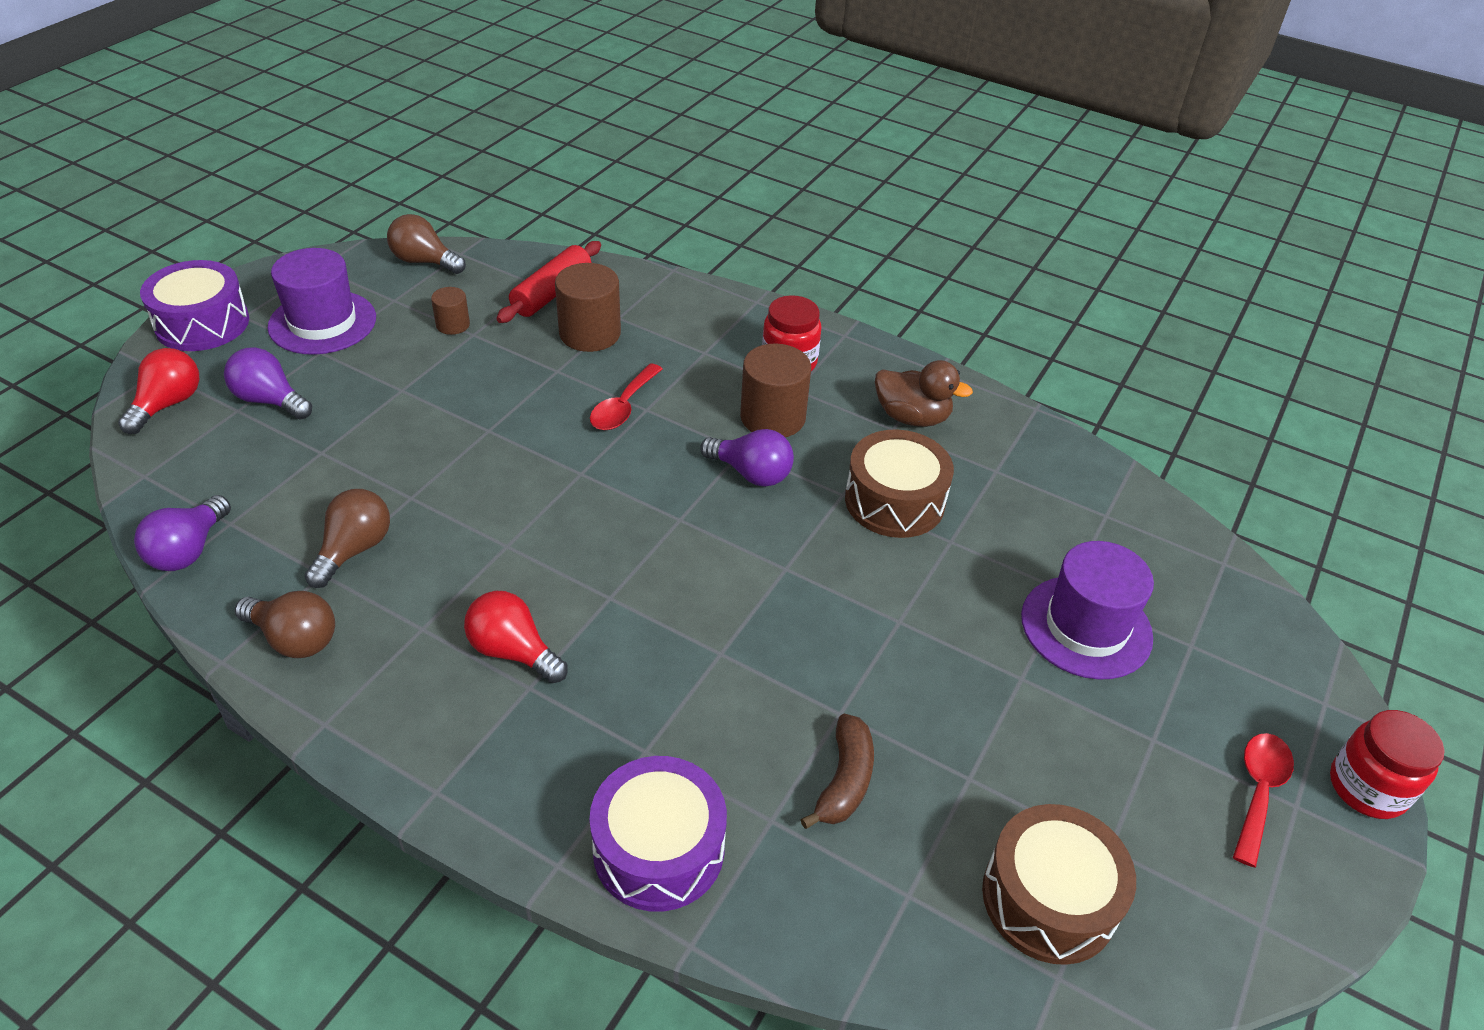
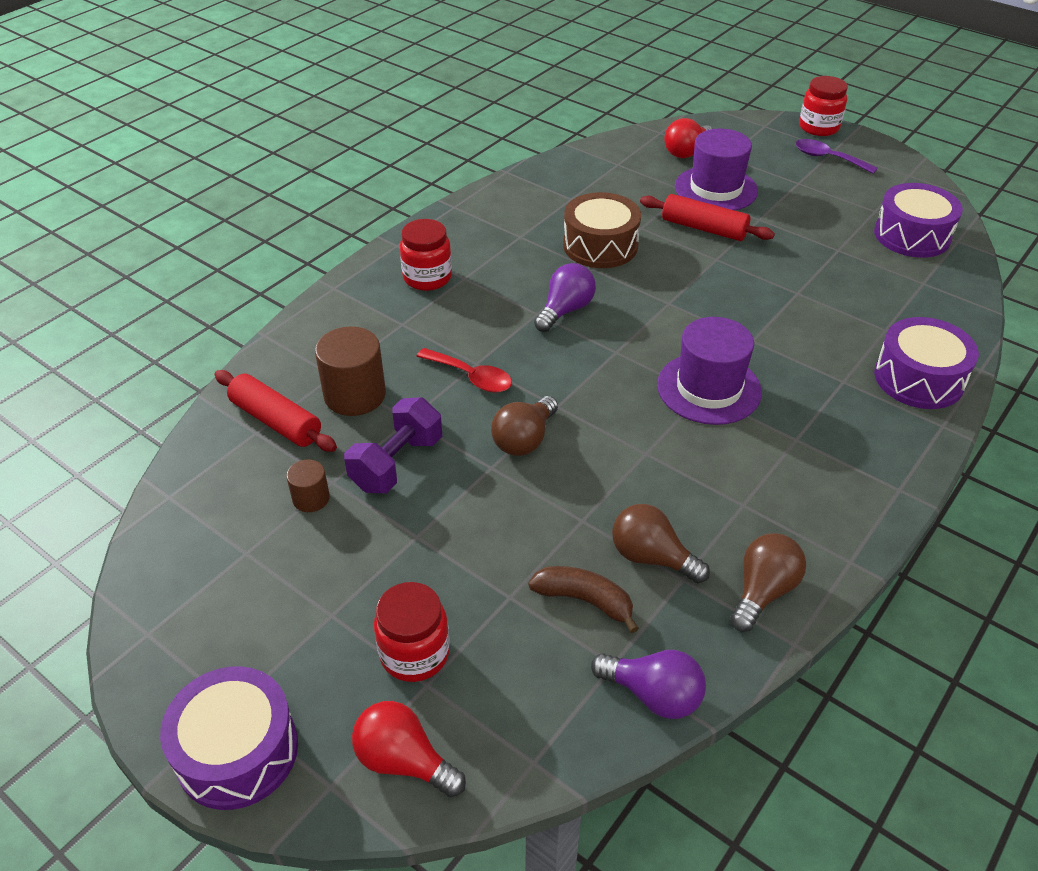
camera: 80 degrees left, 0 degrees up
(270, 400) = (414, 653): purple light bulb -> red jar
(322, 322) = (273, 618): purple hat -> purple hat (709, 388)
(424, 261) = (175, 528): brown light bulb -> brown light bulb (524, 439)
(495, 369) = (397, 463): none -> purple dumbbell
(513, 651) = (762, 448): red light bulb -> red light bulb (686, 152)
(772, 417) = (498, 293): brown cylinder -> none
(844, 780) = (850, 297): brown banana -> brown banana (584, 600)
(912, 417) = (508, 226): brown duck -> none
(971, 609) = (703, 228): none -> red rolling pin
(1049, 898) = (912, 235): brown drum -> purple drum
(1258, 791) = (827, 158): red spoon -> purple spoon

